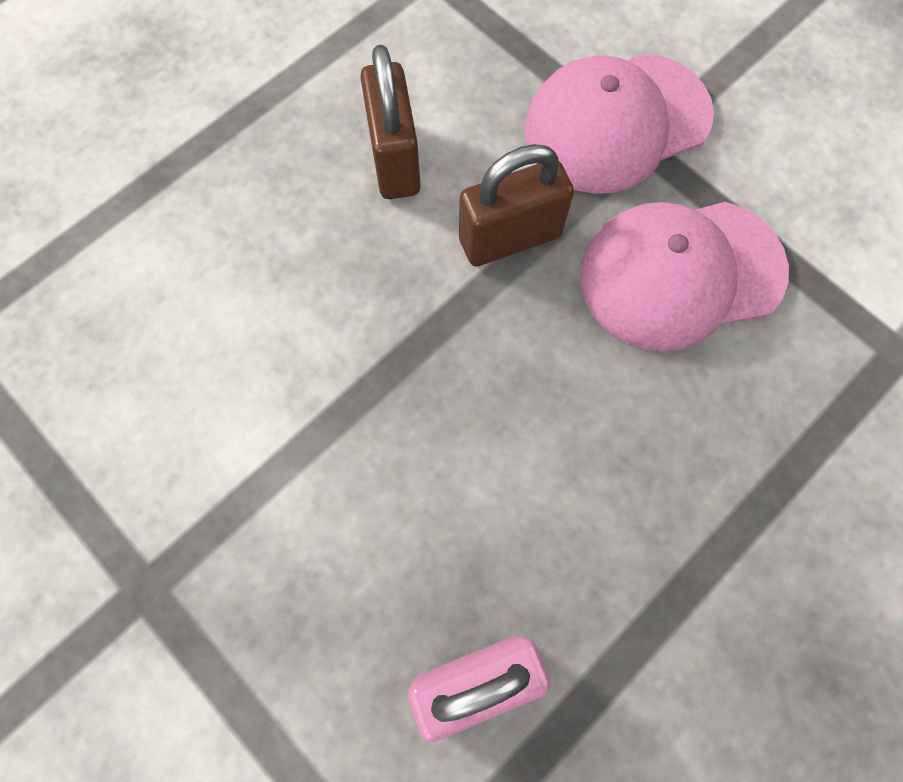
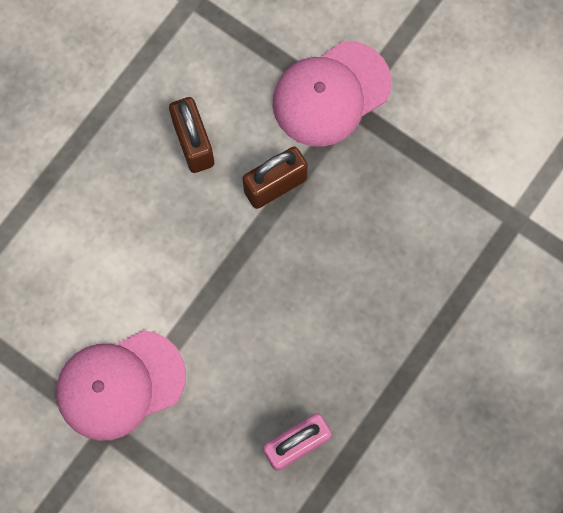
camera: 10 degrees left, 5 degrees up
(680, 274) = (382, 191): pink cap -> pink cap (120, 384)

